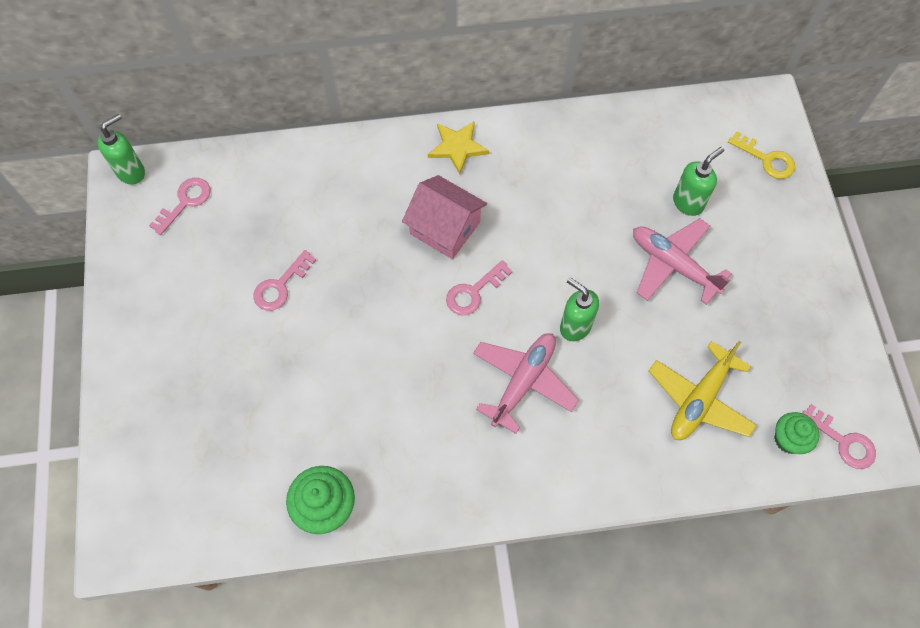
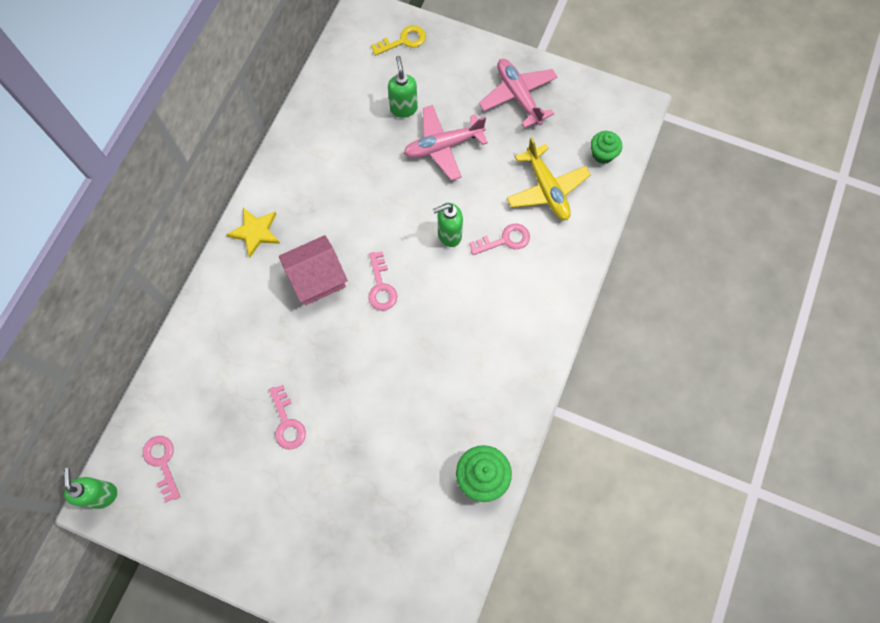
camera: 60 degrees left, 5 degrees up
(523, 382) = (469, 292): pink plane -> pink plane (518, 96)
(843, 441) = (621, 124): pink key -> pink key (505, 240)

